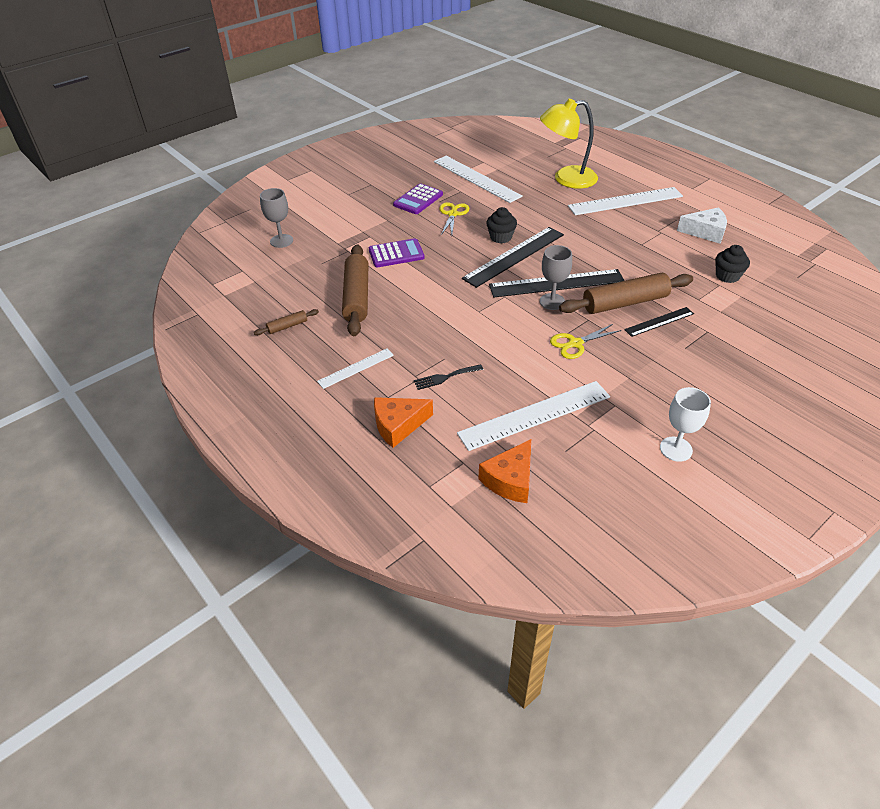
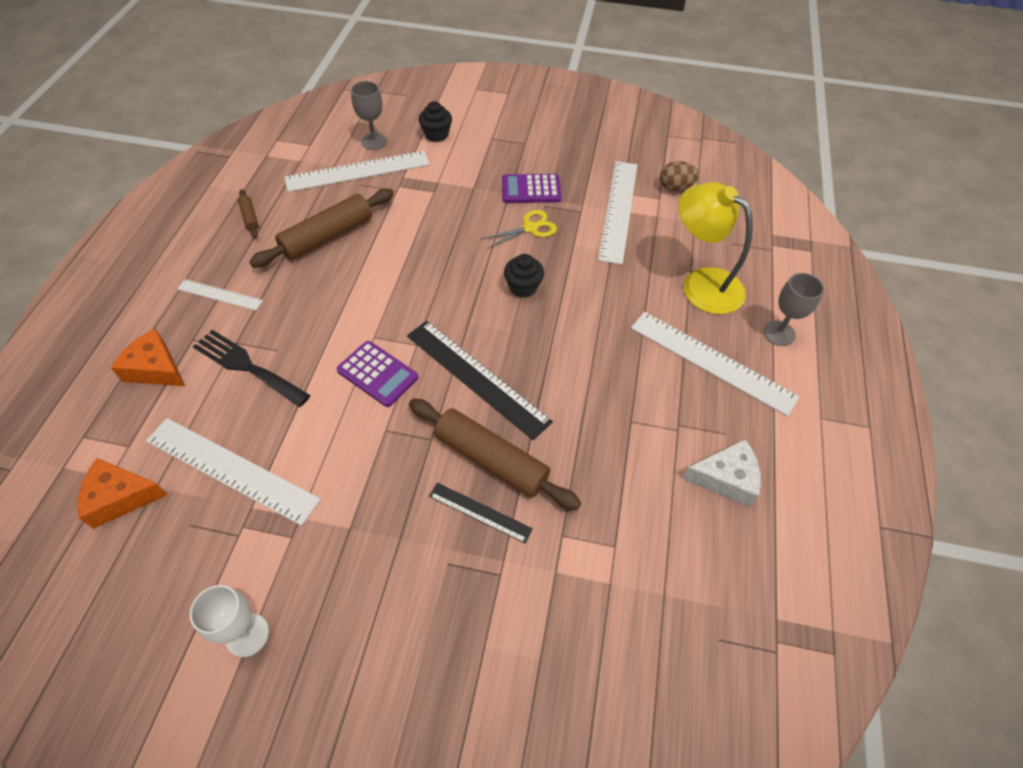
camera: 50 degrees right, 10 degrees up
(287, 326) = (249, 217): brown rolling pin -> brown rolling pin turned 45 degrees clockwise
(304, 259) = (358, 171): none -> white ruler
(396, 254) = (420, 225): purple calculator -> purple calculator (378, 374)
(445, 377) = (247, 366): black fork -> black fork, size x1.71
(481, 153) = (675, 187): none -> brown egg
(514, 256) = (497, 316): black ruler -> none
(552, 301) = (439, 390): grey goblet -> grey goblet (779, 333)
(575, 343) = (377, 448): yellow scissors -> none
(705, 232) = (726, 478): white cheese -> white cheese turned 60 degrees counterclockwise
(727, 276) = (643, 548): black cupcake -> black cupcake (436, 135)

